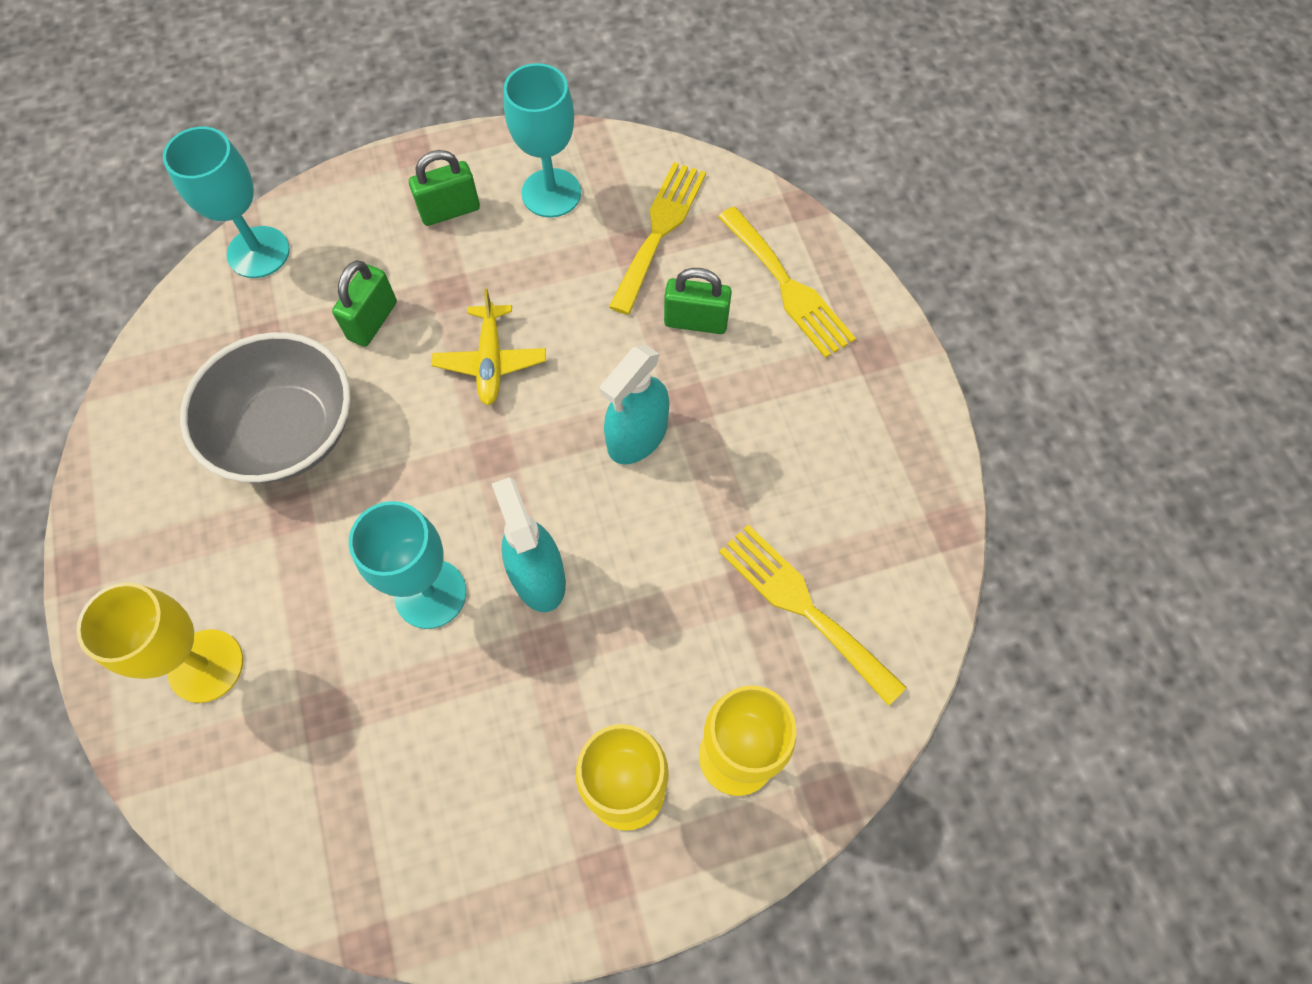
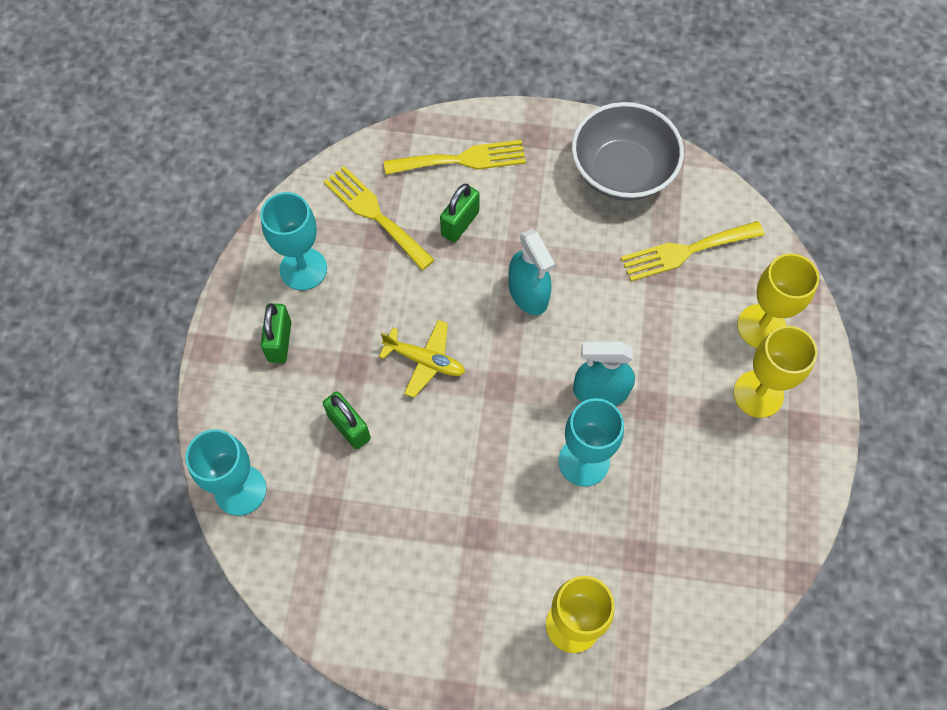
camera: 65 degrees left, 0 degrees up
(287, 432) = (413, 516): grey bowl -> grey bowl (622, 171)

